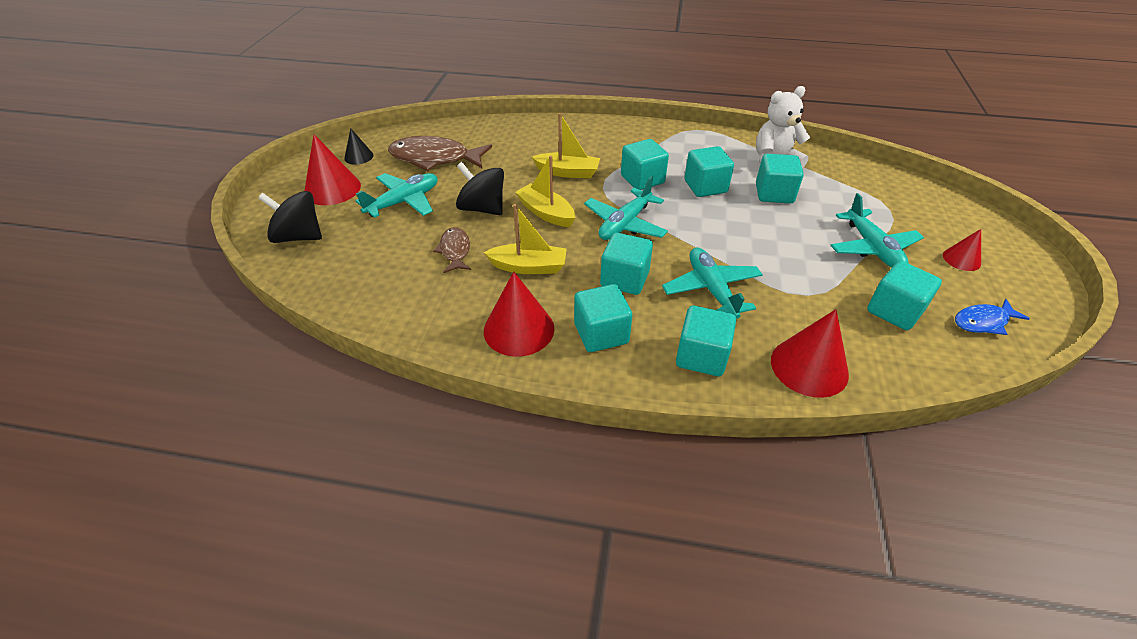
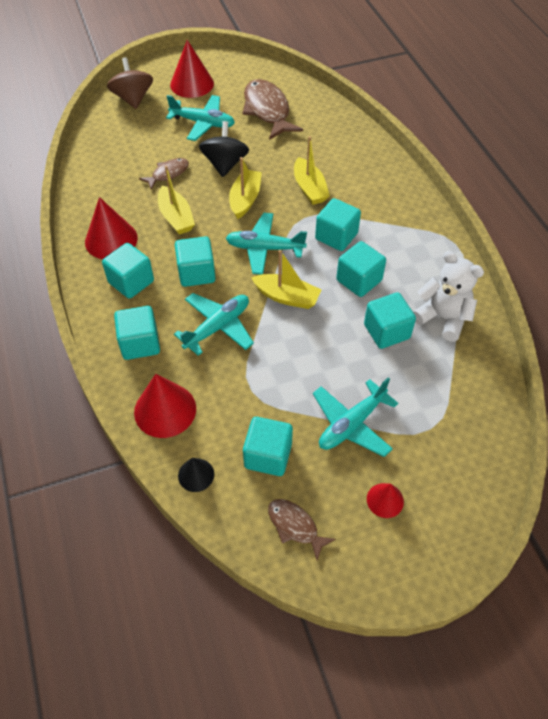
camera: 60 degrees right, 10 degrees up
(299, 237) = (133, 99): black spinning top -> brown spinning top
(359, 156) = (238, 74): black cone -> black cone (196, 475)
(699, 232) = (287, 297): none -> yellow boat
(983, 322) = (295, 526): blue fish -> brown fish

